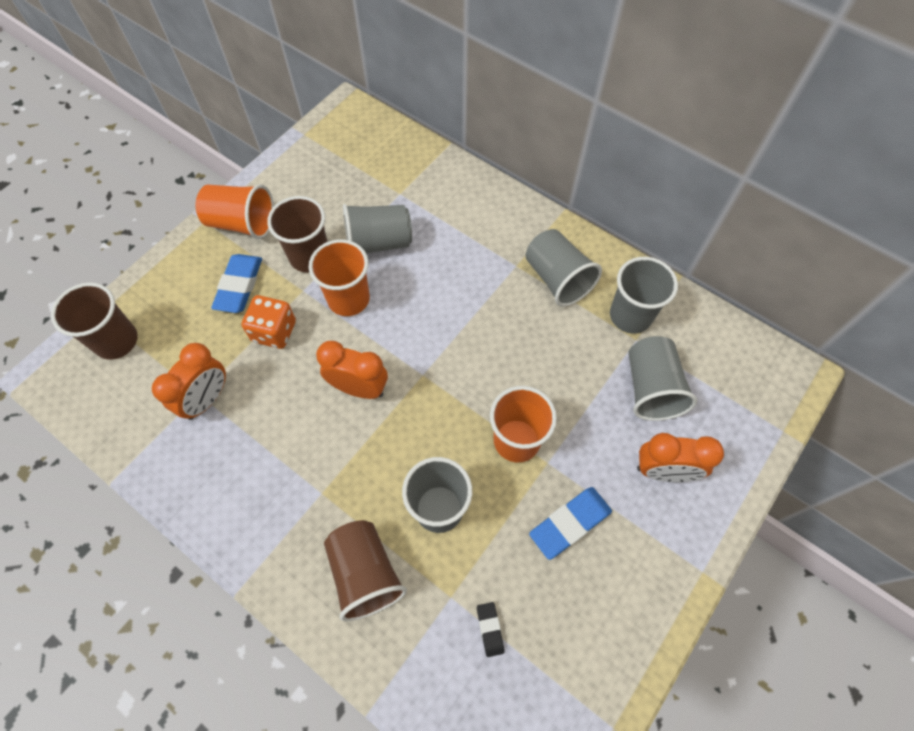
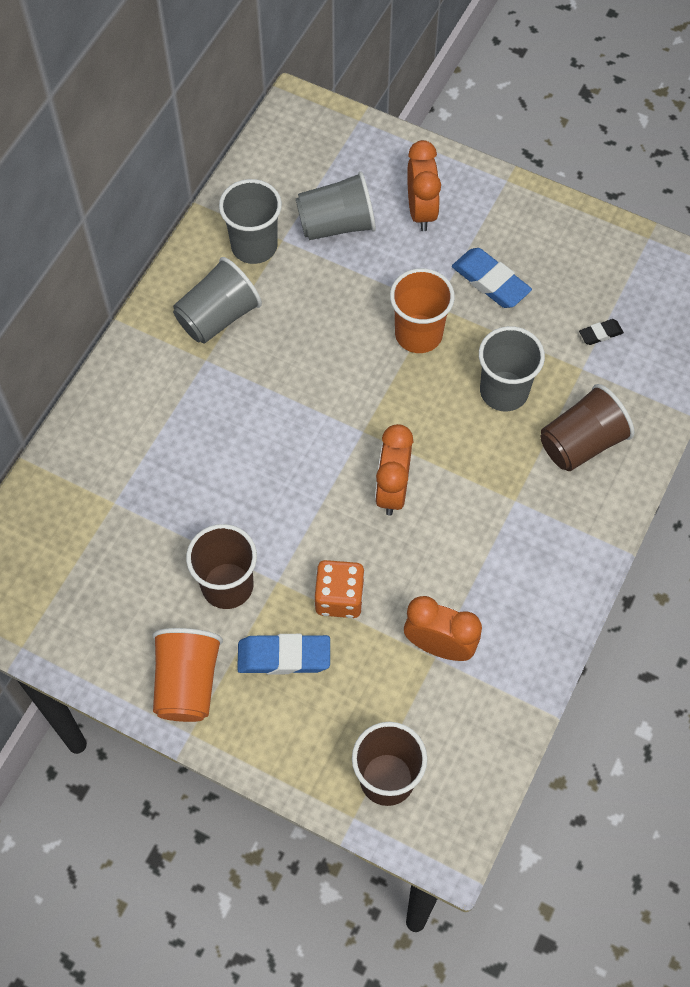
camera: 100 degrees left, 0 degrees up
(348, 299) = (281, 527): orange cup -> none
(378, 243) = (195, 511): grey cup -> none

